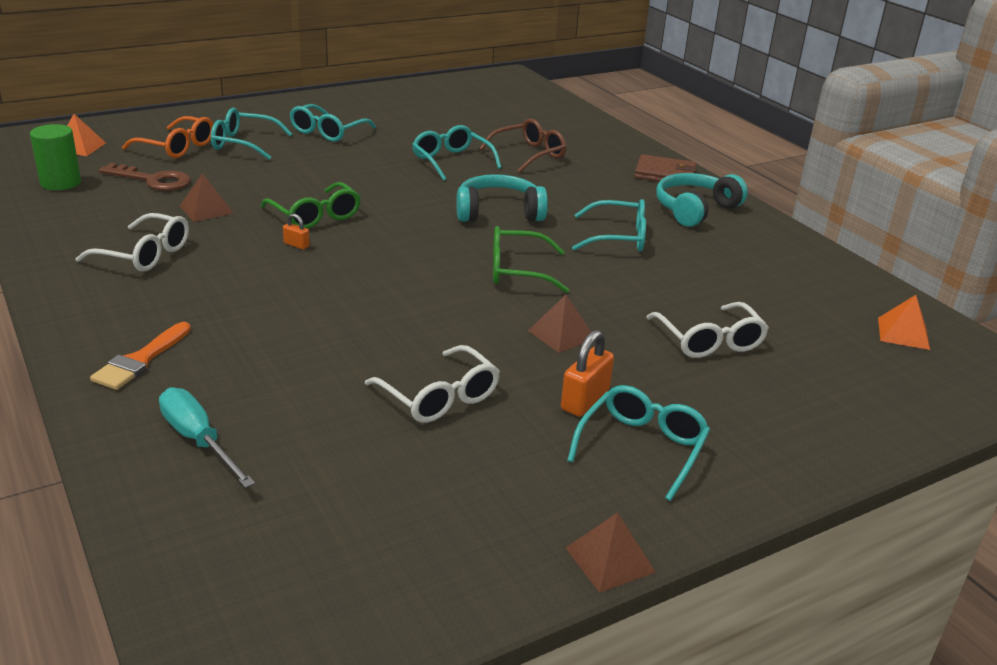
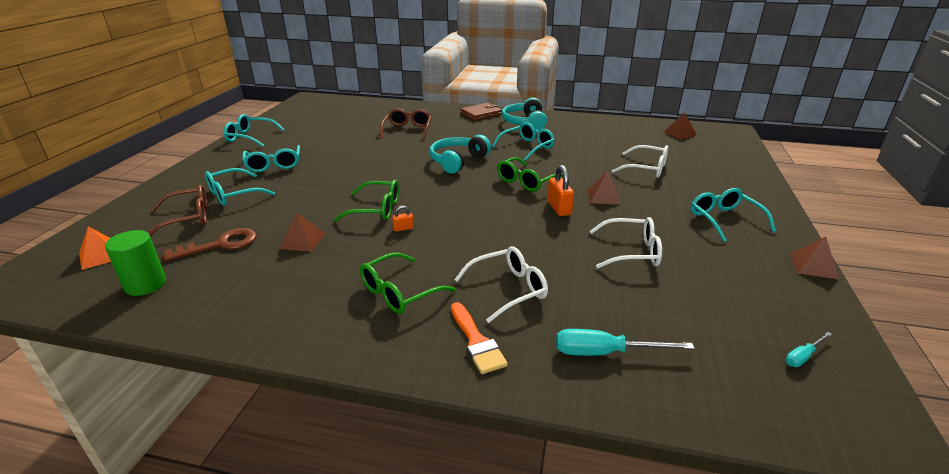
camera: 45 degrees left, 0 degrees up
(145, 254) = (328, 287): white glasses -> white glasses (508, 289)
(177, 147) = (188, 218): orange glasses -> brown glasses
(177, 290) = (399, 292): none -> green glasses
(342, 589) = (803, 356): none -> turquoise screwdriver
(451, 161) = (379, 149): turquoise glasses -> turquoise glasses (250, 137)
(585, 400) = (671, 216): orange padlock -> orange padlock (559, 208)
(903, 333) = (679, 133): orange pyramid -> brown pyramid

